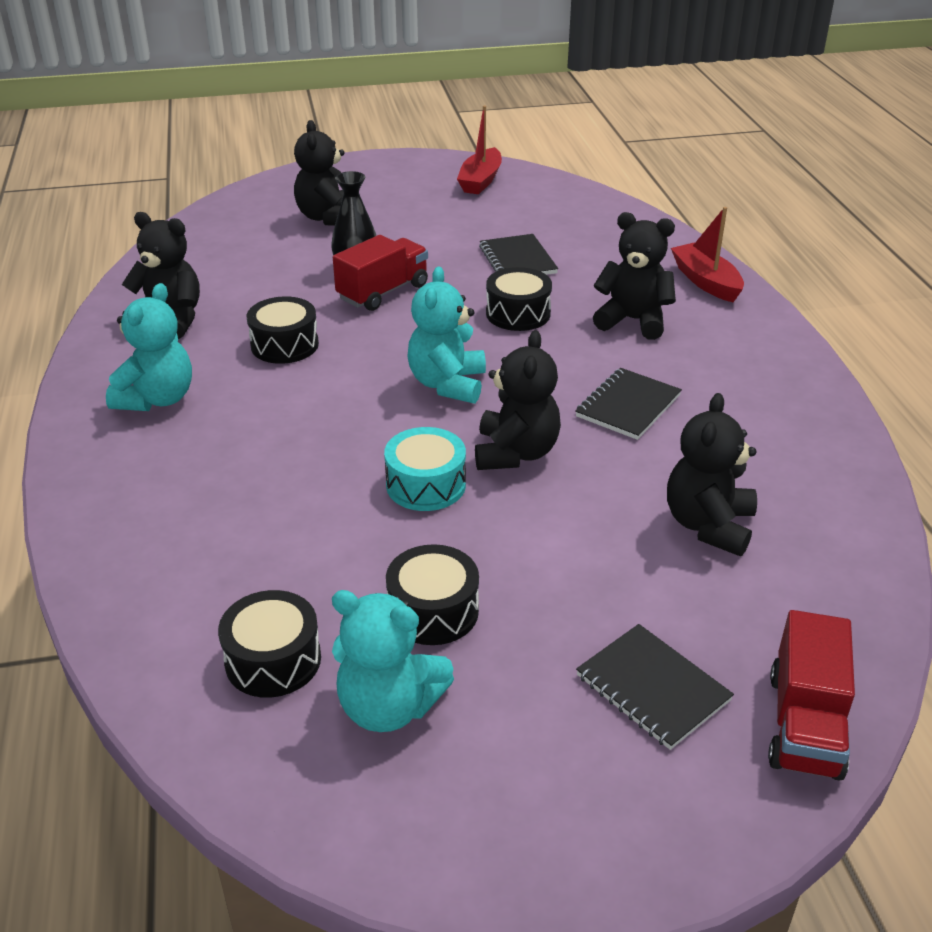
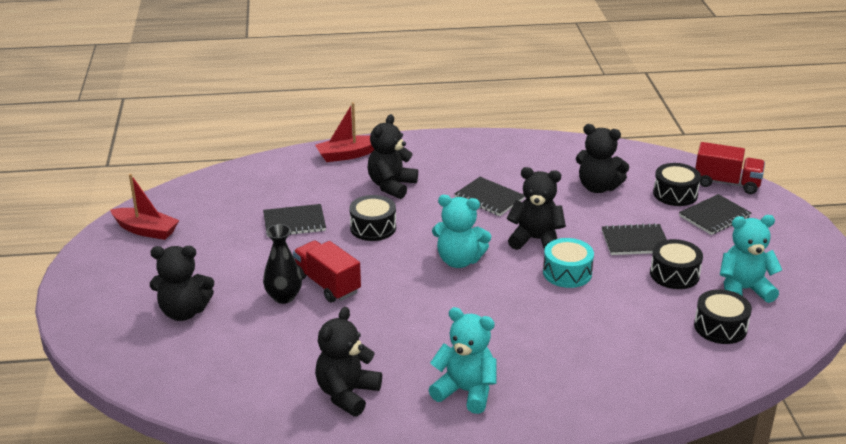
camera: 85 degrees left, 5 degrees down
(284, 345) = (397, 331): black drum -> black drum (675, 194)
(389, 707) = (743, 290): turquoise teddy bear -> turquoise teddy bear turned 120 degrees counterclockwise
(532, 565) = (635, 241): none -> black notebook

